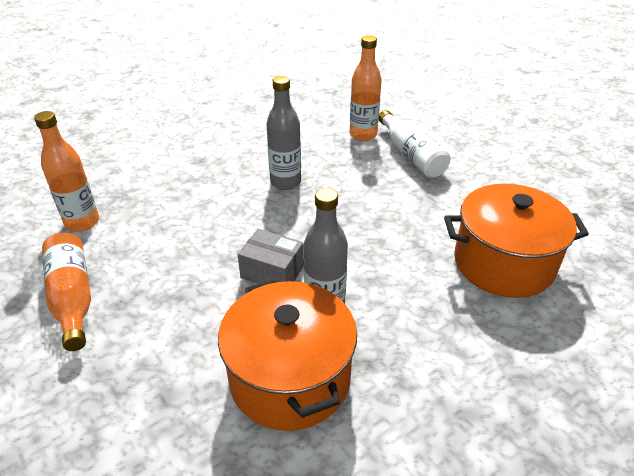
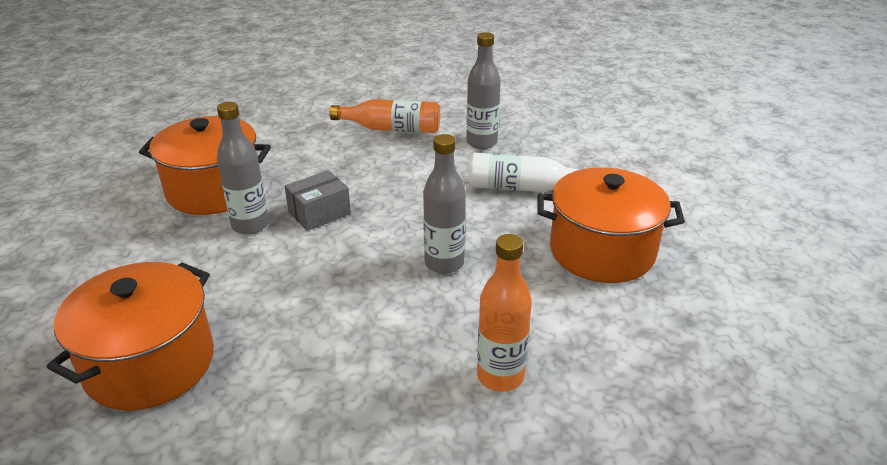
camera: 120 degrees right, 5 degrees down
(82, 222) = (481, 142): orange bottle -> grey bottle
(222, 129) = (602, 251): none -> orange pot
(411, 155) = (407, 402): white bottle -> white bottle (522, 188)

